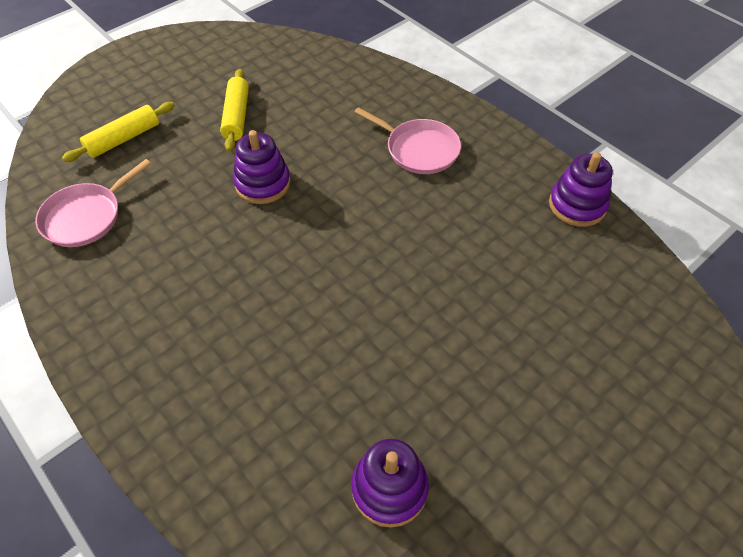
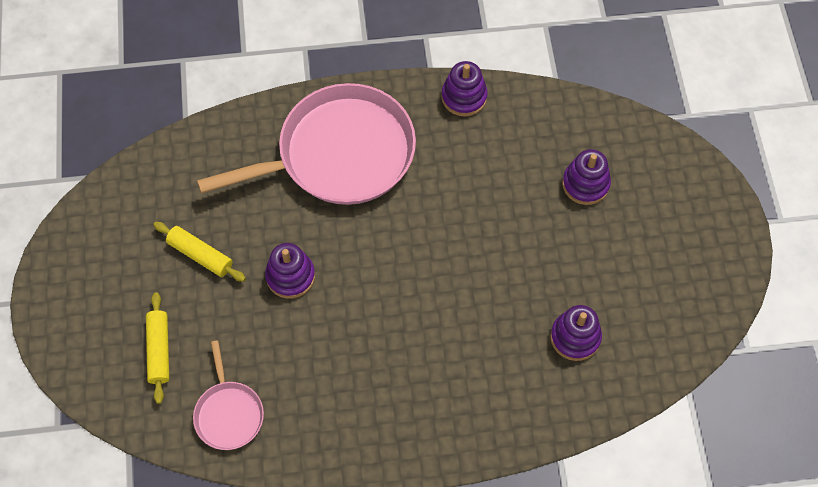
camera: 55 degrees left, 10 degrees up
(419, 149) = (339, 154): pink pan -> pink pan, size x2.12
(597, 376) = (585, 184): none -> purple stacking toy

